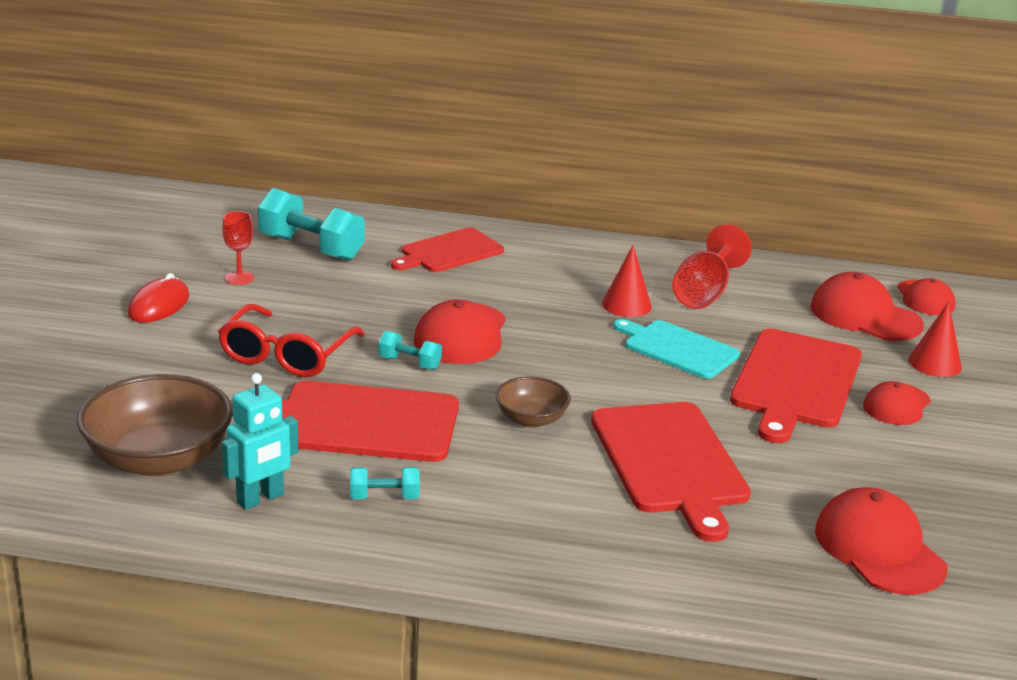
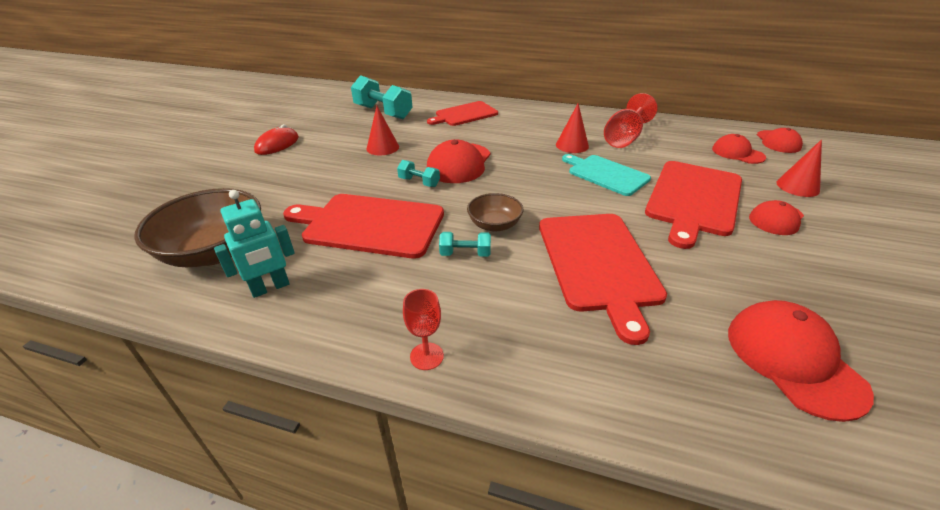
camera: 10 degrees right, 10 degrees up
(239, 278) = (333, 129): red goblet -> red goblet (426, 356)
(286, 355) = (340, 176): red glasses -> none
(334, 310) = (382, 147): none -> red cone
(384, 497) = (365, 289): turquoise dumbbell -> turquoise dumbbell (465, 254)
(865, 316) = (737, 153): red cap -> red cap, size x0.63

